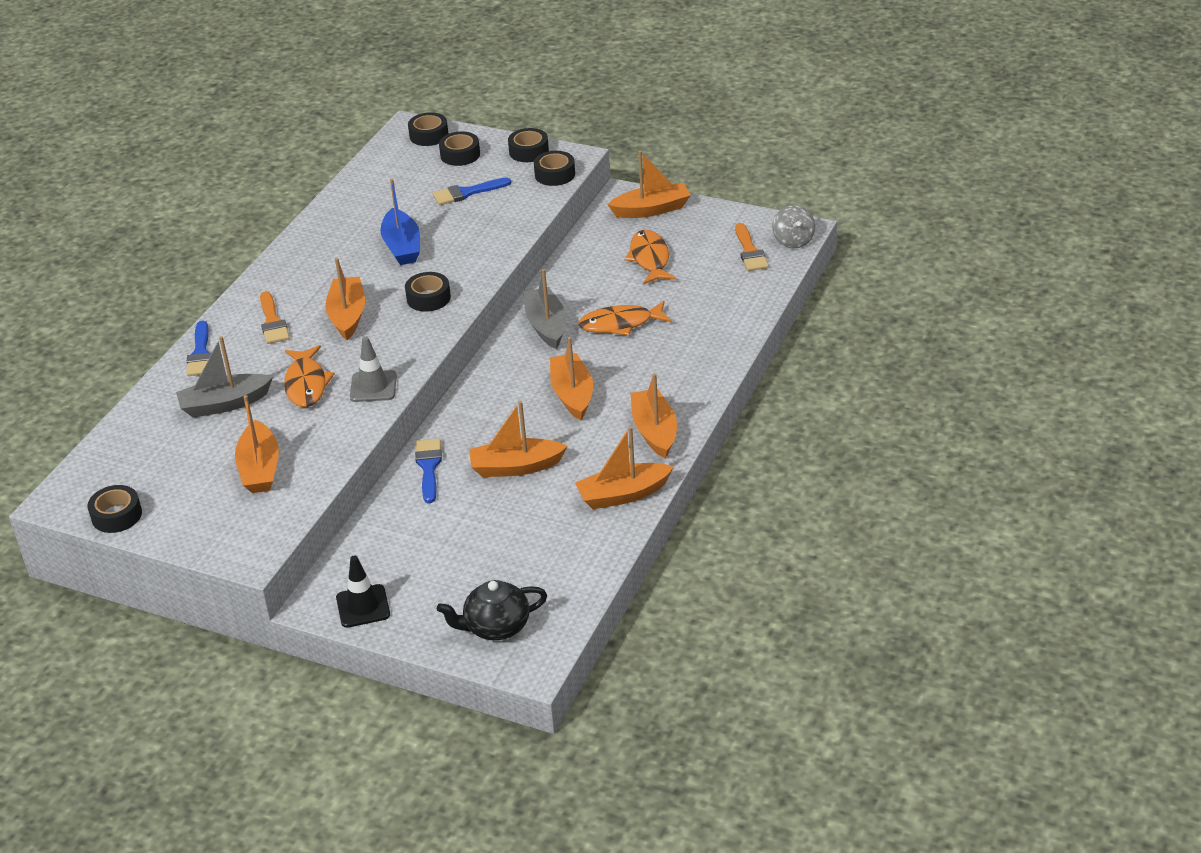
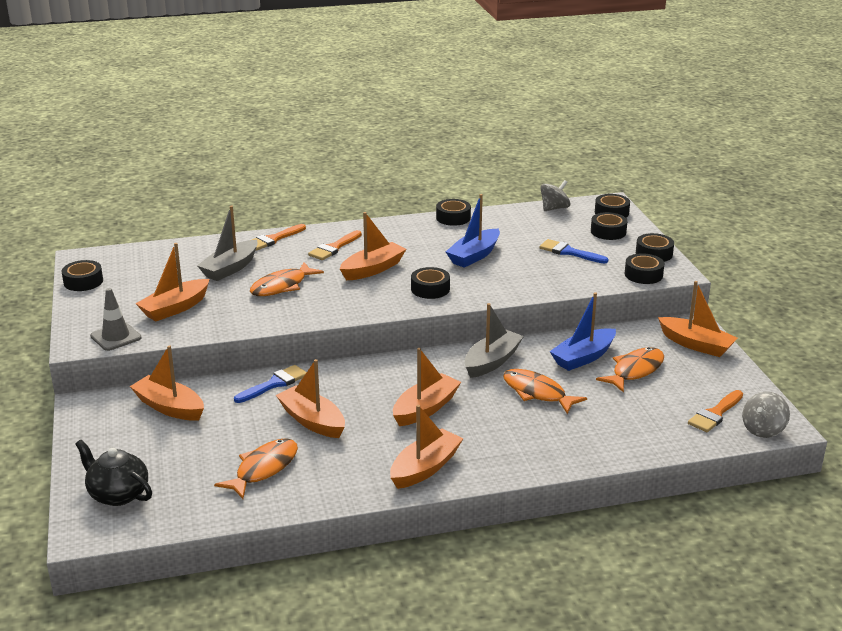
camera: 50 degrees right, 10 degrees down
(200, 353) = (273, 239): blue brush -> orange brush
(224, 404) = (230, 268): grey boat -> grey boat turned 90 degrees counterclockwise
(313, 226) = (453, 218): none -> black tape
(363, 606) = (96, 424): black traffic cone -> none
(373, 387) = (306, 311): grey traffic cone -> grey traffic cone (116, 337)
(377, 161) = (554, 208): none -> grey spinning top
(555, 523) = (264, 469): none -> orange fish
(600, 275) = (583, 357): none -> blue boat
(623, 495) = (330, 487): orange boat -> orange boat (169, 407)

